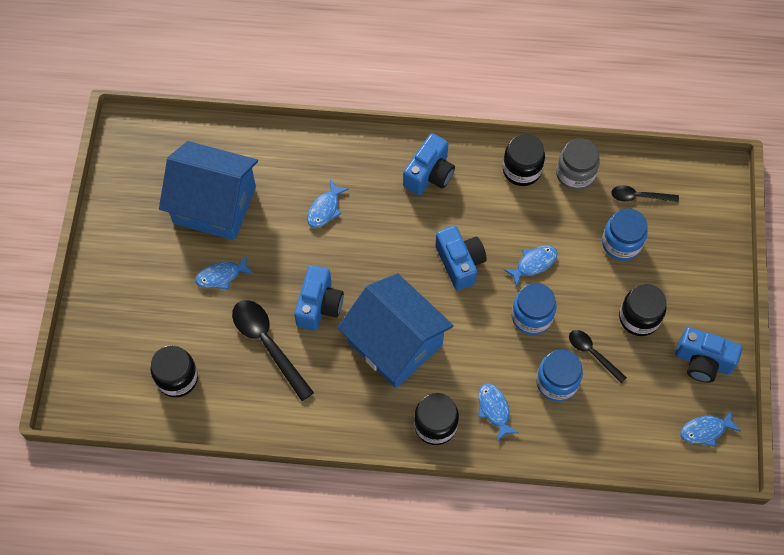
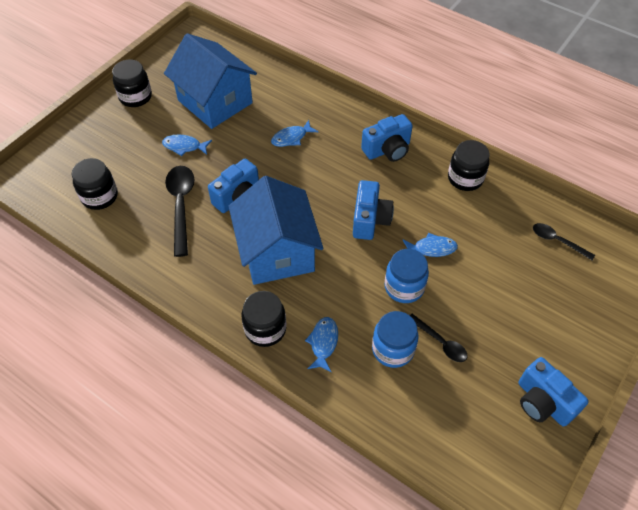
camera: 30 degrees right, 10 degrees down
(575, 174) = (509, 200): grey jar -> none
(592, 353) = (440, 342): black spoon -> black spoon turned 150 degrees clockwise
(621, 243) = (520, 269): blue jar -> none
(639, 318) = (501, 334): black jar -> black jar (135, 97)
(705, 430) = (511, 465): blue fish -> none

